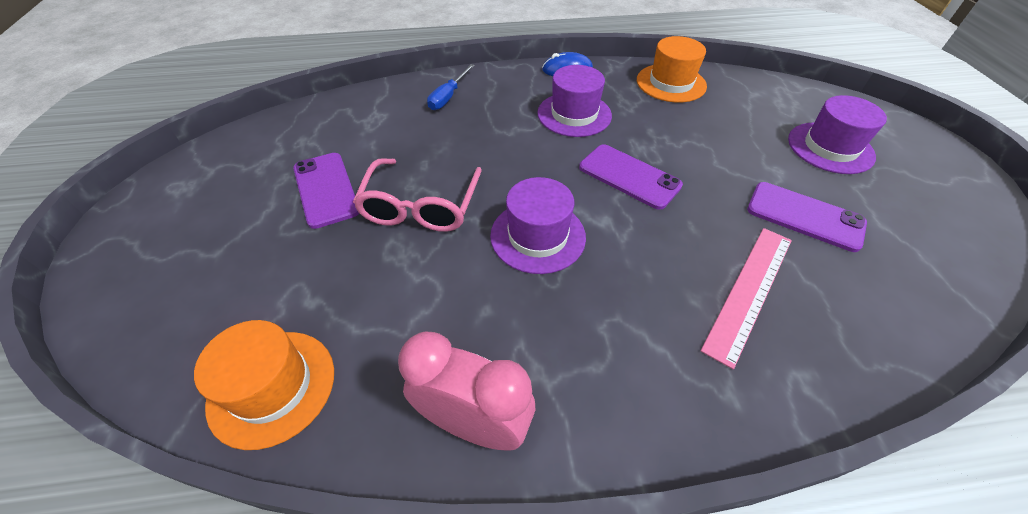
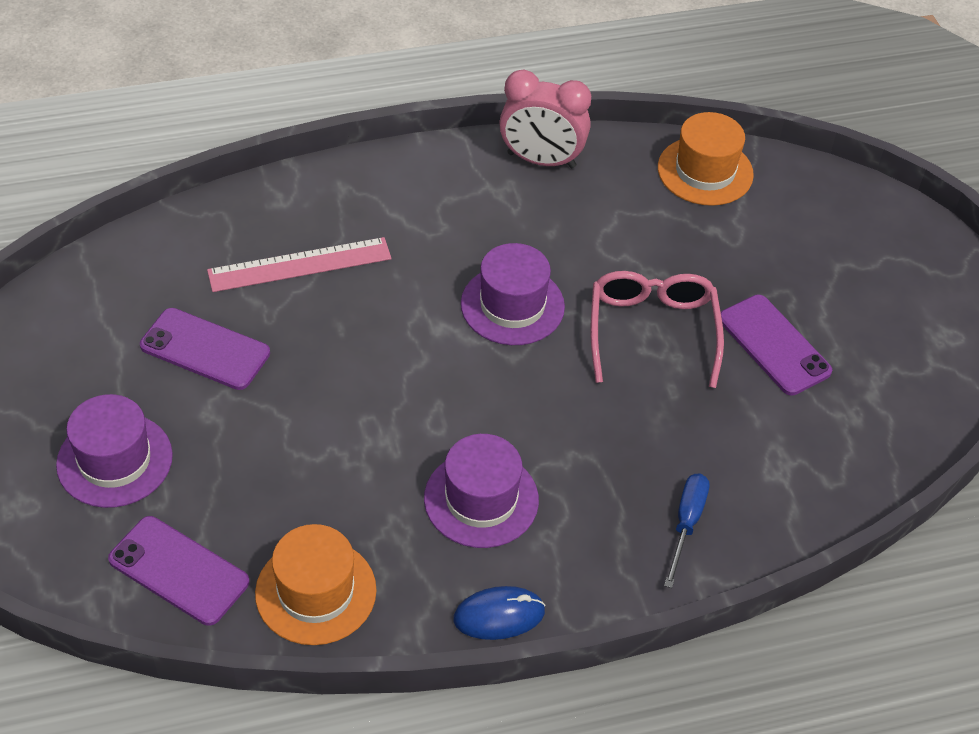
camera: 170 degrees right, 0 degrees up
(629, 176) = (406, 390): purple phone -> purple phone (179, 570)
(749, 291) = (299, 264): pink ruler -> pink ruler turned 45 degrees clockwise

